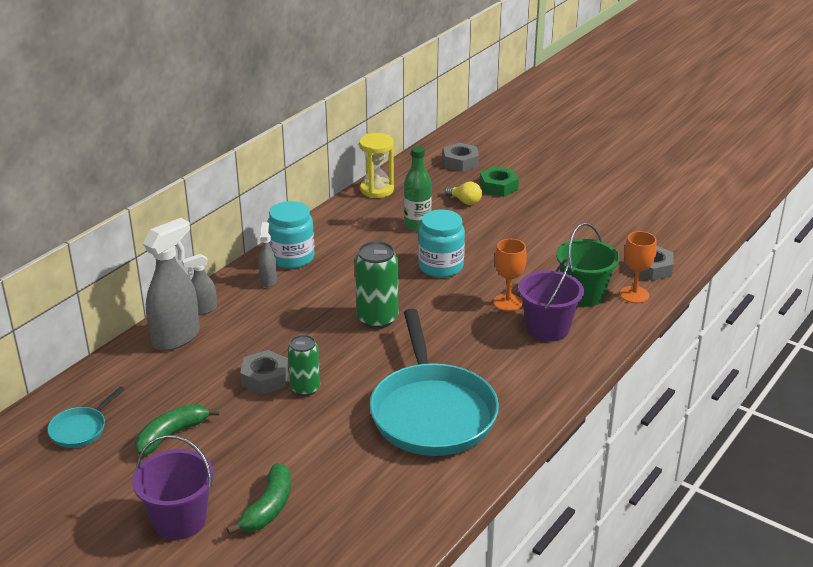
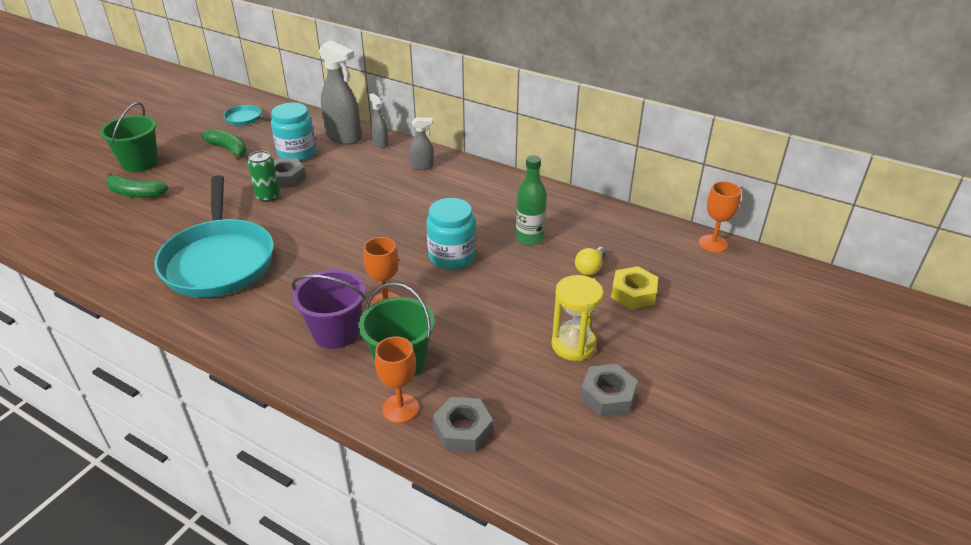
camera: 85 degrees right, 5 degrees up
(179, 520) = (140, 163): purple bucket -> green bucket
(292, 258) = (459, 174): turquoise jar -> turquoise jar (297, 153)
(377, 190) = (595, 209): yellow hourglass -> yellow hourglass (573, 345)
(377, 319) = (362, 224): green can -> none
(432, 412) = (219, 261): turquoise pan -> turquoise pan turned 90 degrees counterclockwise
(437, 146) = (713, 244): none -> orange goblet
(460, 162) = (682, 262): grey nut -> grey nut (607, 395)
(498, 186) = (633, 293): green nut -> yellow nut

